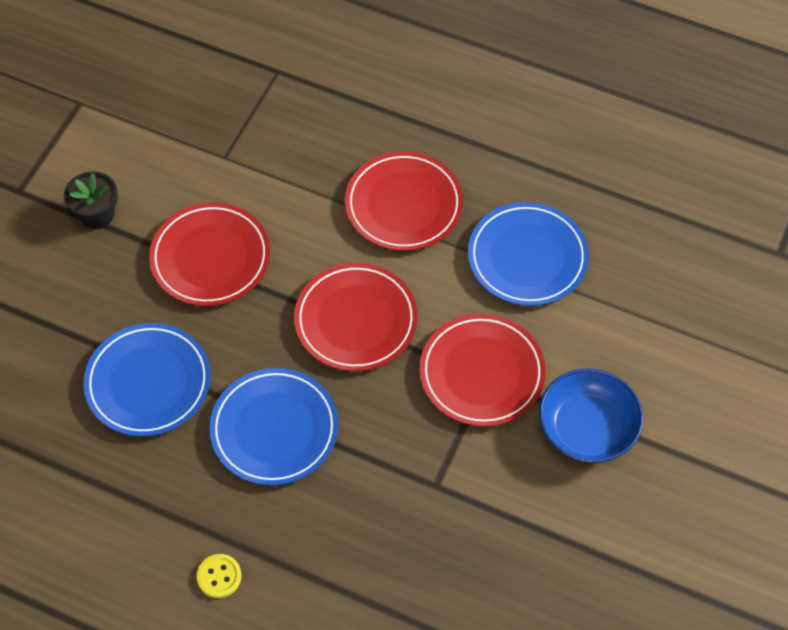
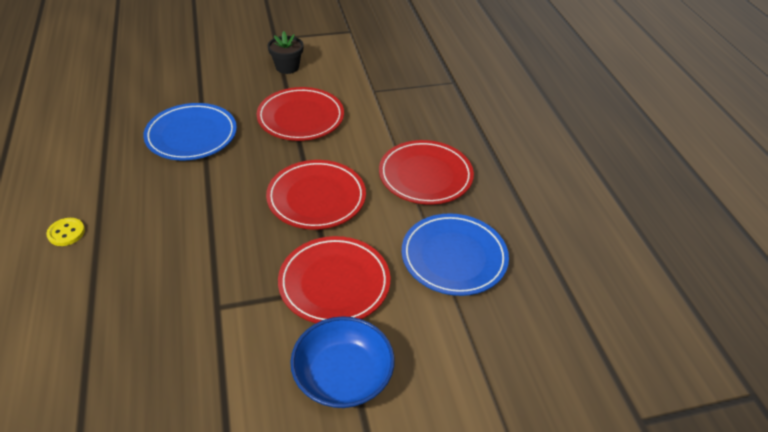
camera: 50 degrees right, 15 degrees down
(274, 429) = (200, 202): blue plate -> none

